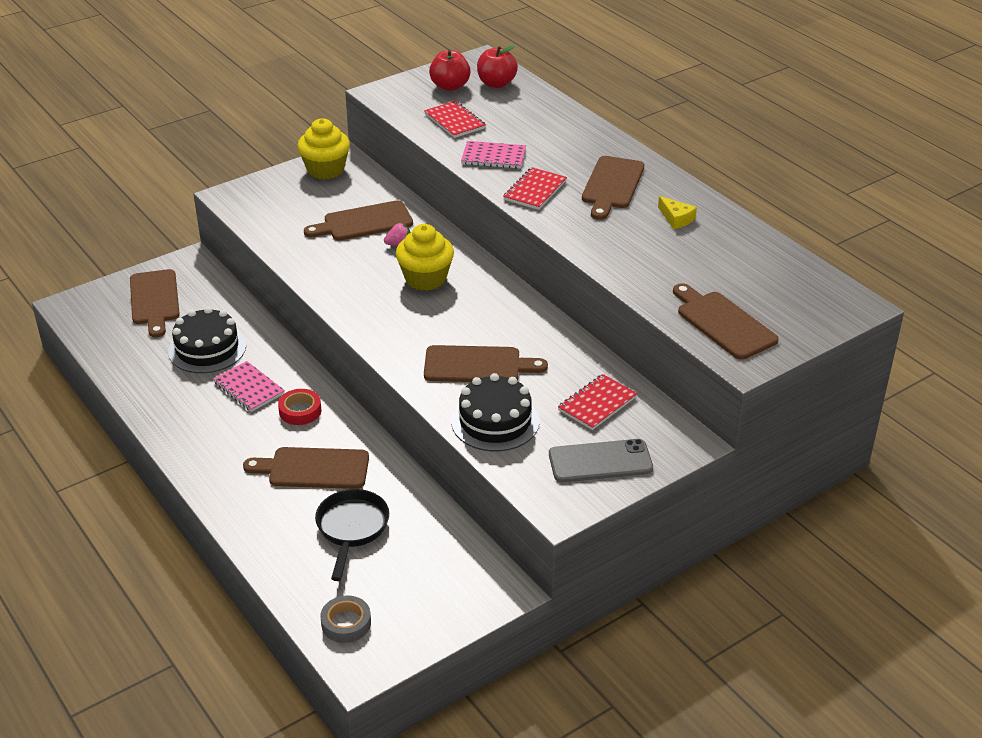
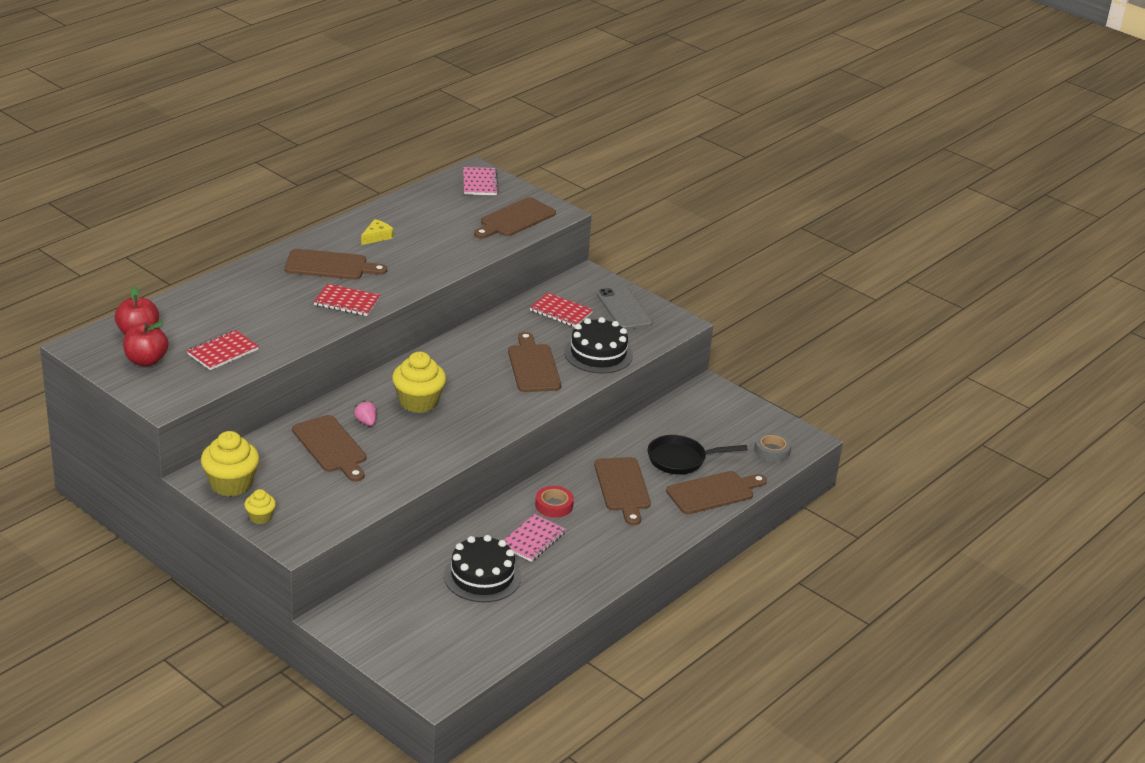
camera: 105 degrees left, 5 degrees down
(154, 300) = (411, 629): brown cutting board -> brown cutting board (713, 492)
(271, 181) = (260, 517): none -> yellow cupcake
(493, 157) = (290, 326): pink notebook -> pink notebook (480, 183)

